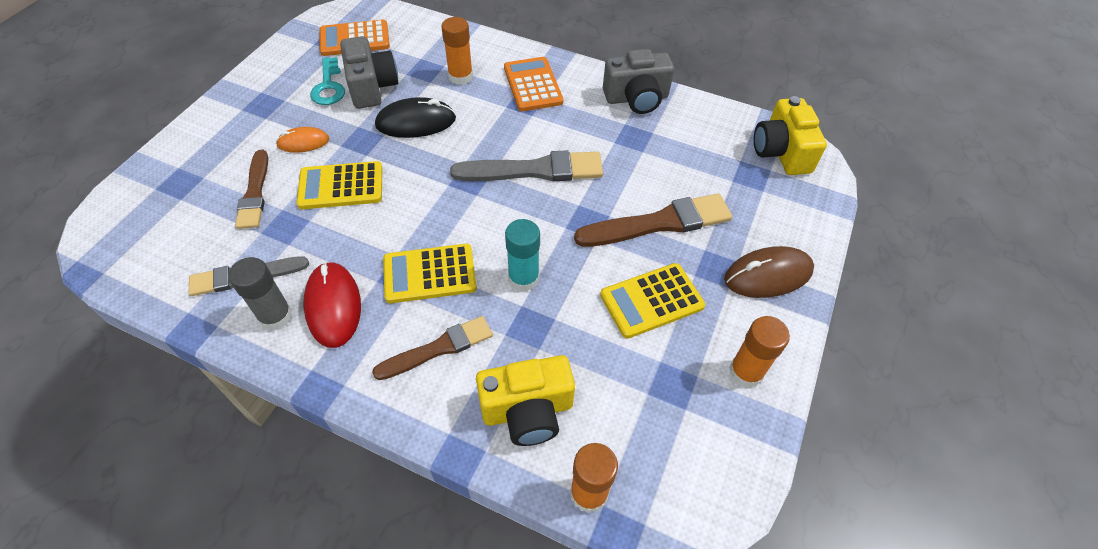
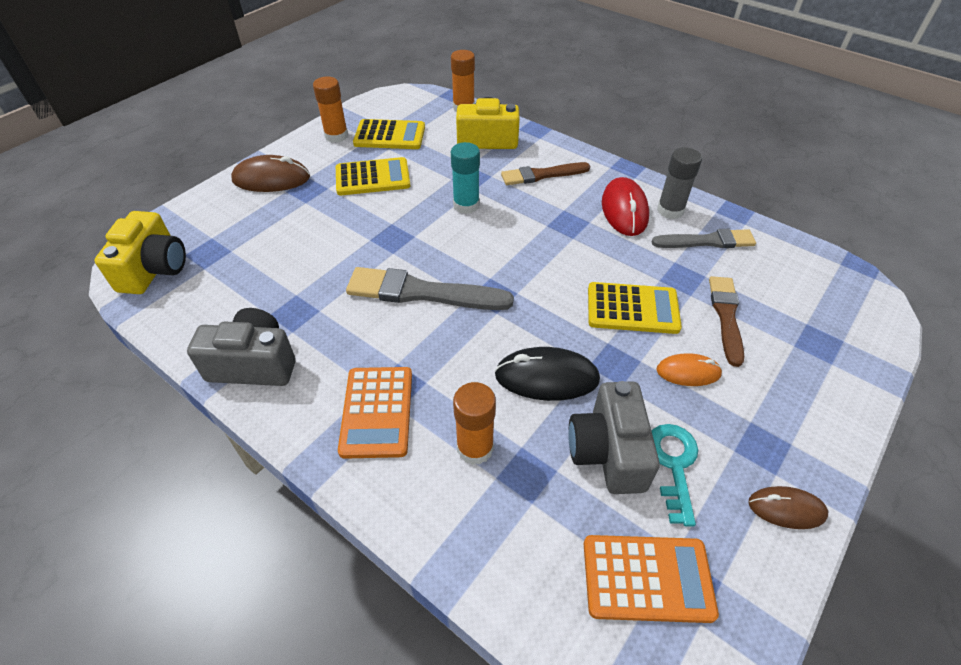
camera: 165 degrees left, 5 degrees down
(262, 76) = (786, 509): none -> brown mouse
(429, 274) = (544, 219): yellow calculator -> yellow calculator (390, 135)
(658, 223) = (330, 226): brown brush -> none

